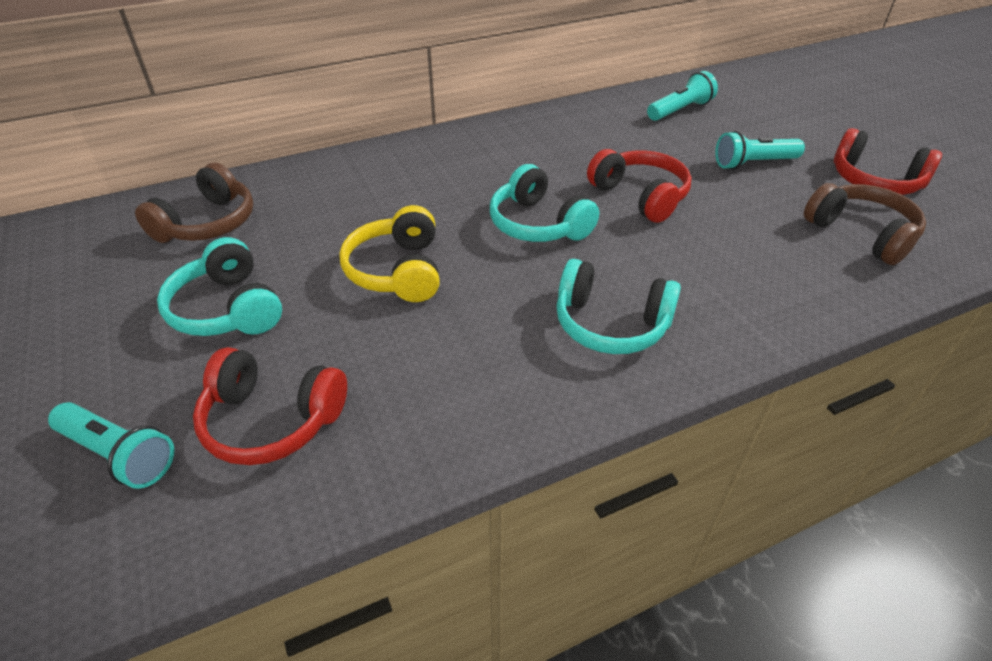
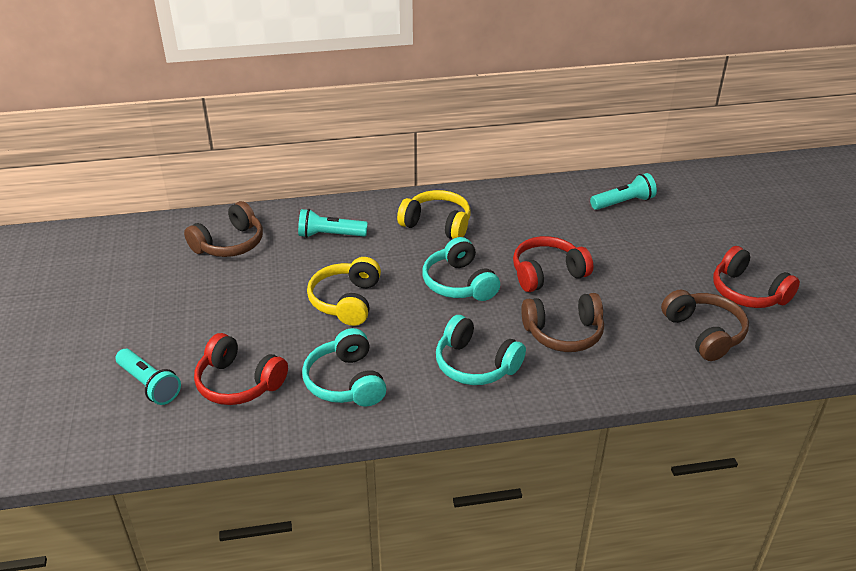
camera: 15 degrees right, 5 degrees down
(228, 309) = (229, 308): turquoise headphones -> turquoise headphones (346, 382)
(478, 161) = (437, 224): none -> yellow headphones
(640, 196) = (547, 273): red headphones -> red headphones turned 90 degrees counterclockwise
(699, 262) = (563, 333): none -> brown headphones
(753, 163) = (655, 260): turquoise flashlight -> turquoise flashlight (330, 235)

